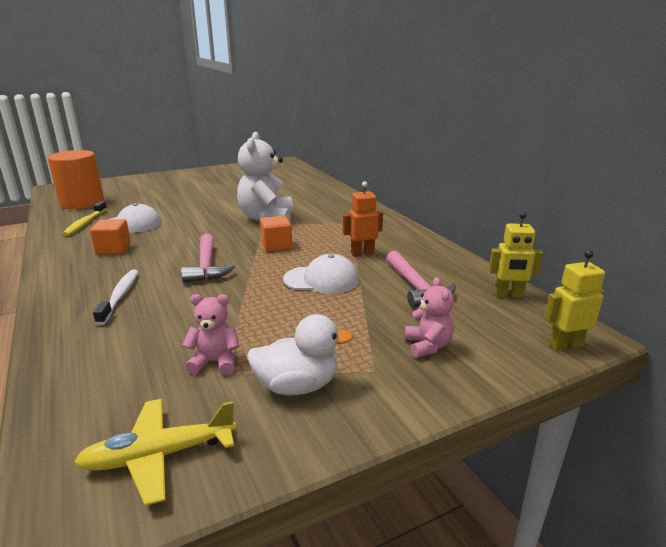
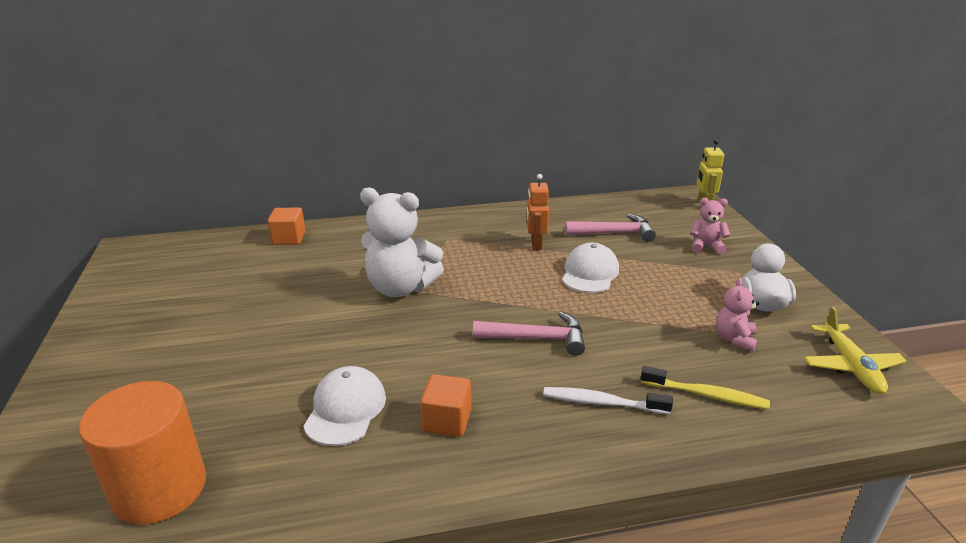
camera: 75 degrees left, 5 degrees up
(85, 223) = (302, 467): yellow toothbrush -> yellow toothbrush (706, 395)
(276, 246) = (495, 289): orange cube -> orange cube (289, 238)
(508, 295) = (634, 203): yellow robot -> none

